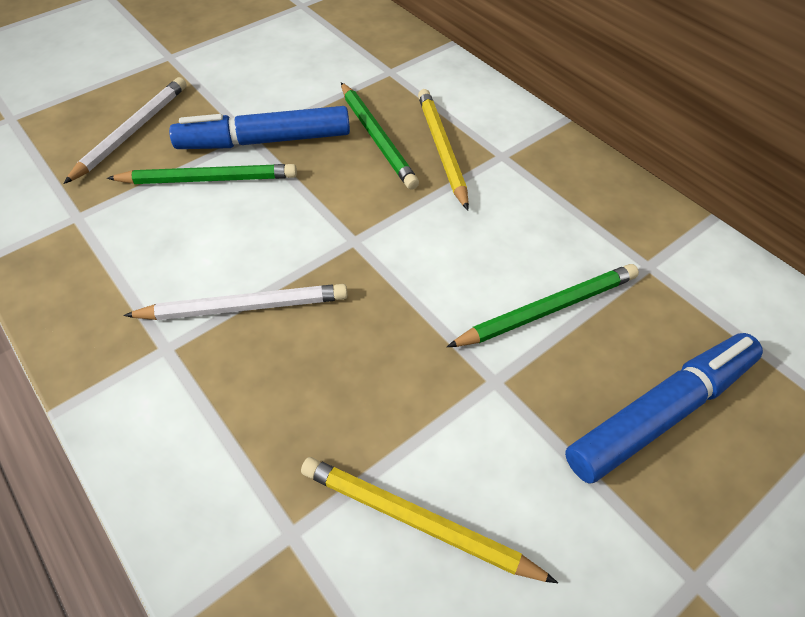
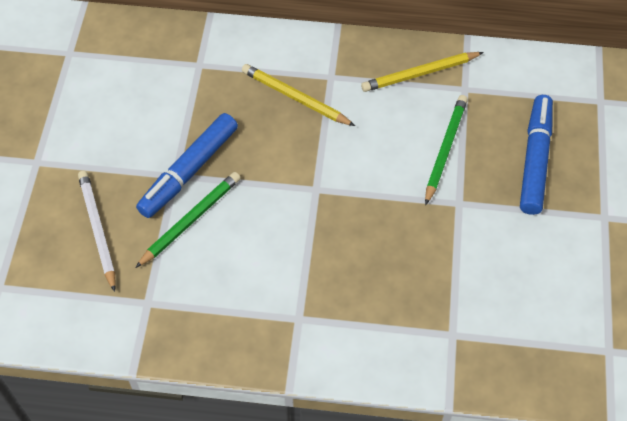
camera: 45 degrees left, 5 degrees up
(244, 307) = (308, 268): white pencil -> none
(377, 138) = (251, 118): green pencil -> none
(417, 521) = (492, 286): yellow pencil -> yellow pencil (420, 74)

